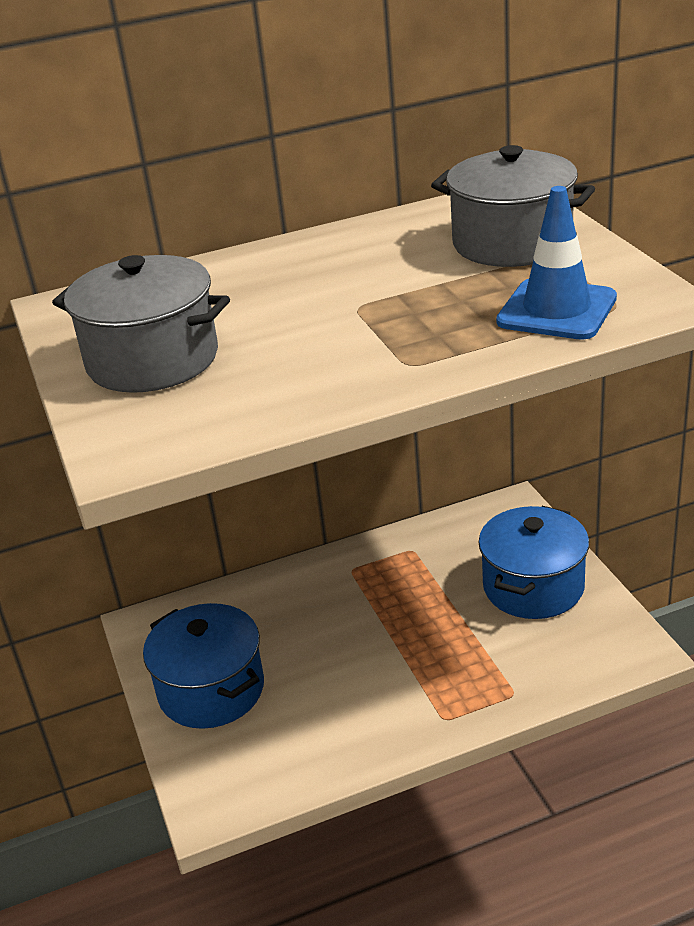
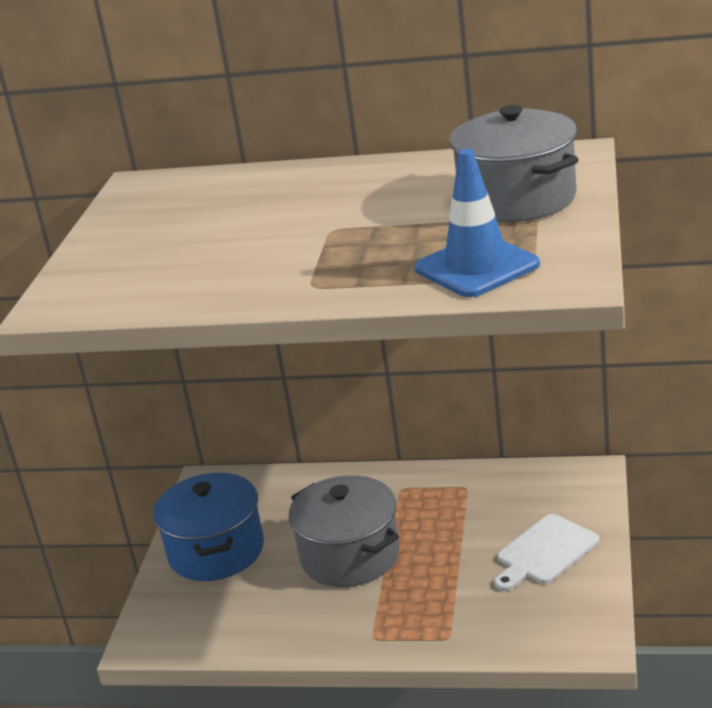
camera: 30 degrees right, 5 degrees down
(152, 360) = (148, 240): grey pot -> grey pot (350, 556)
(533, 586) = (544, 552): blue pot -> white cutting board

